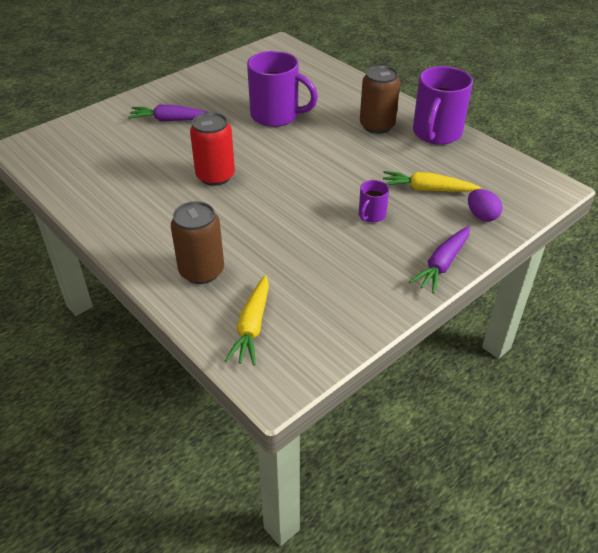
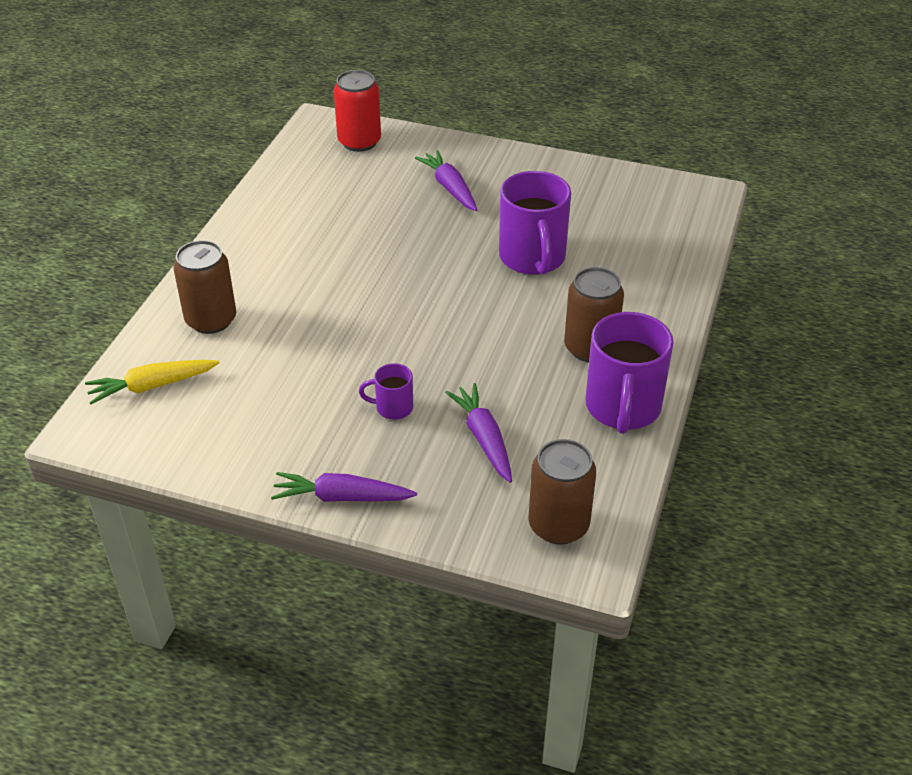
camera: 60 degrees right, 0 degrees up
(215, 176) = (372, 263): red can -> red can (359, 142)
(427, 189) = (483, 438): yellow carrot -> purple carrot
(436, 133) = (623, 408): purple mug -> purple mug turned 75 degrees counterclockwise
(481, 216) = (466, 506): purple egg -> none
(517, 188) = (558, 525): none -> brown can

